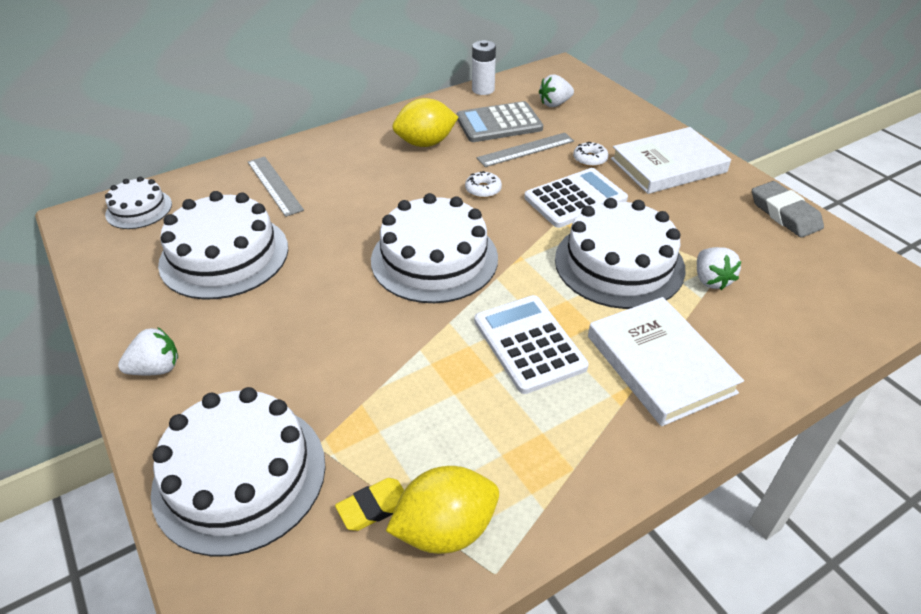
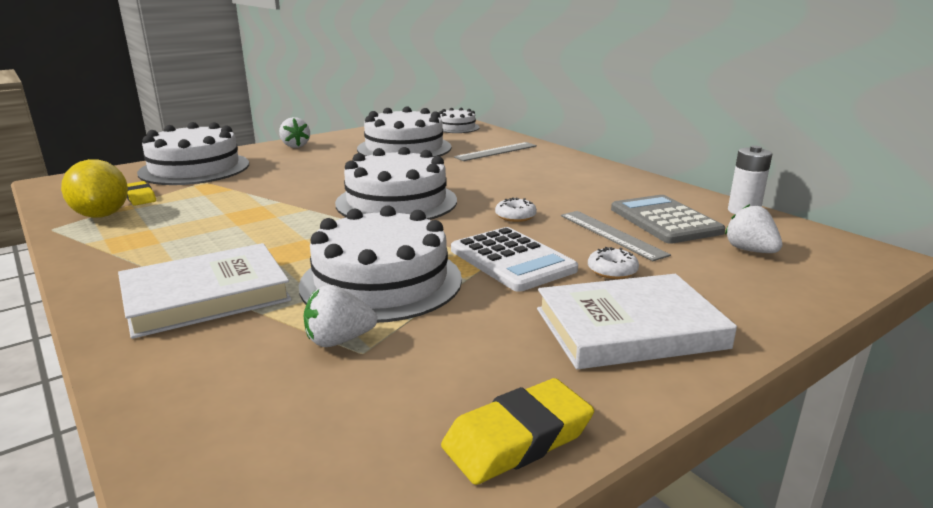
camera: 85 degrees right, 20 degrees down
(425, 143) = (594, 191): yellow lemon -> none
(529, 344) = (268, 237): white calculator -> none
(668, 165) = (629, 328): white book -> white book turned 75 degrees counterclockwise
(784, 214) = (517, 439): grey eraser -> yellow eraser

